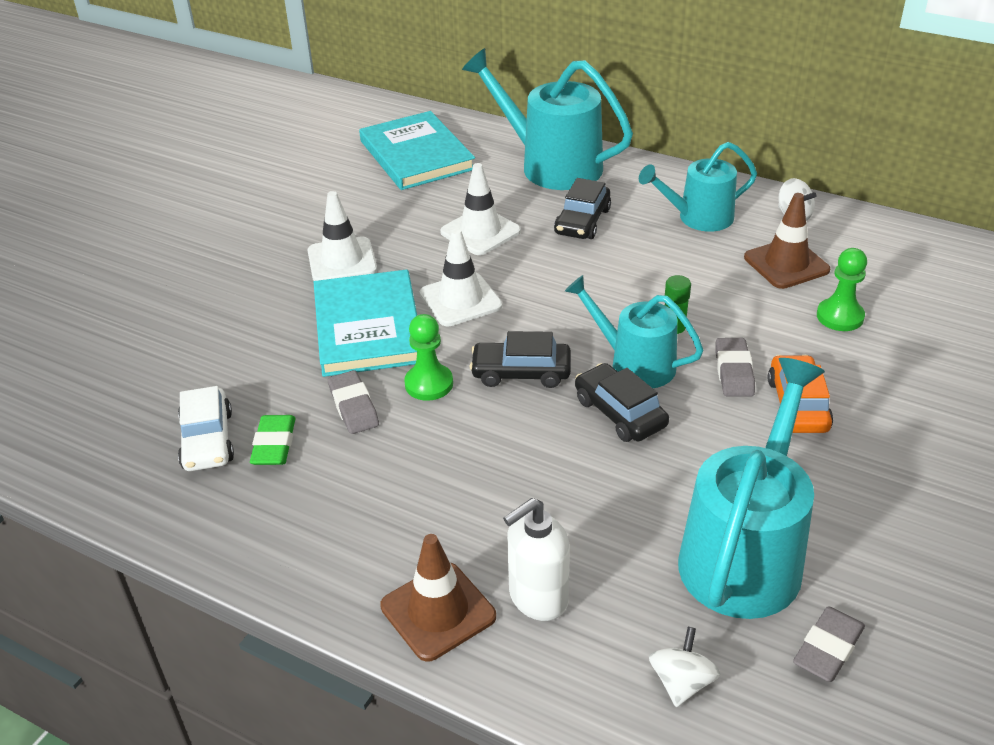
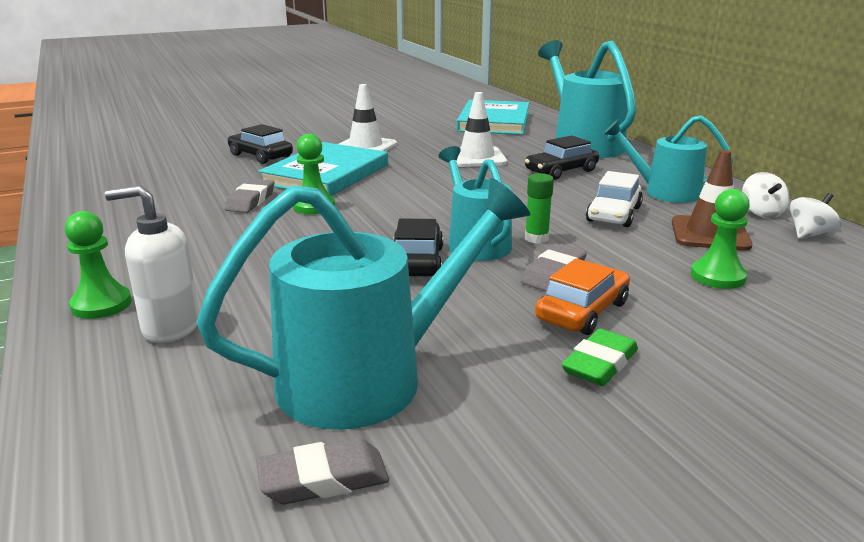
camera: 35 degrees right, 15 degrees down
(207, 440) = (151, 187): white car -> white car (613, 214)
(274, 445) = (177, 200): green eraser -> green eraser (599, 364)
(438, 611) = (101, 304): brown traffic cone -> green pawn
(460, 300) = (406, 180): white traffic cone -> none
(521, 372) = (383, 220): black car -> black car (260, 156)
(681, 682) = (164, 429): white spinning top -> white spinning top (810, 235)

